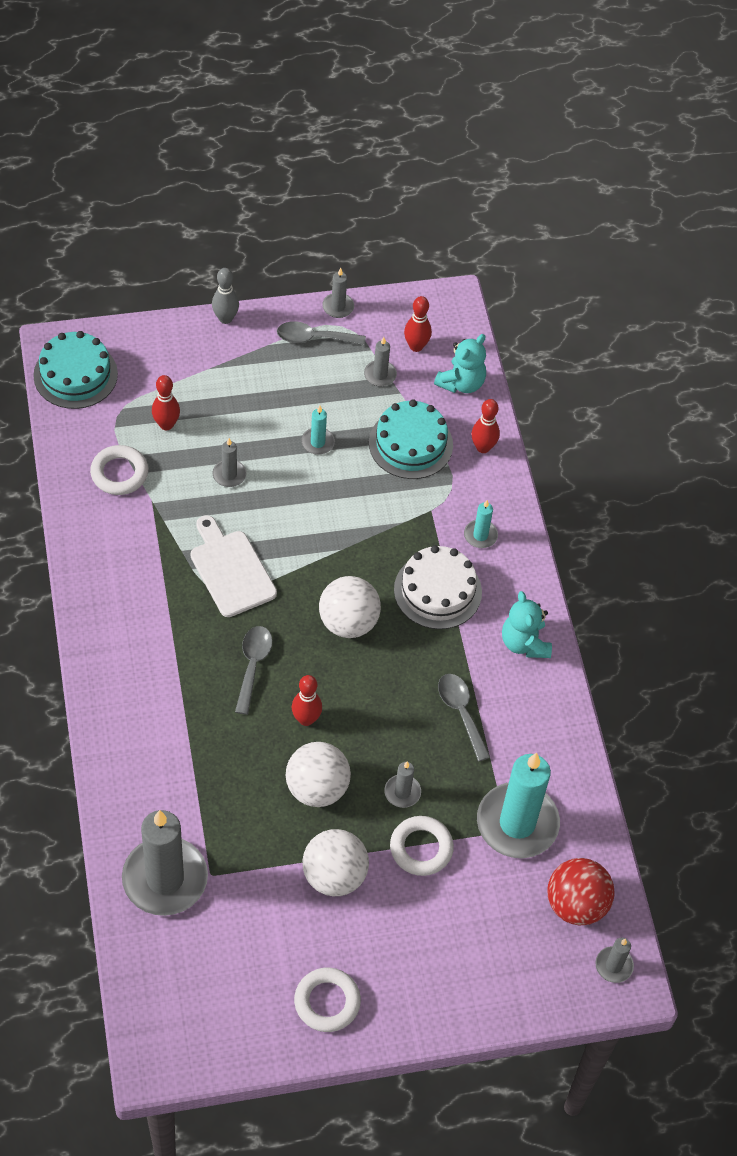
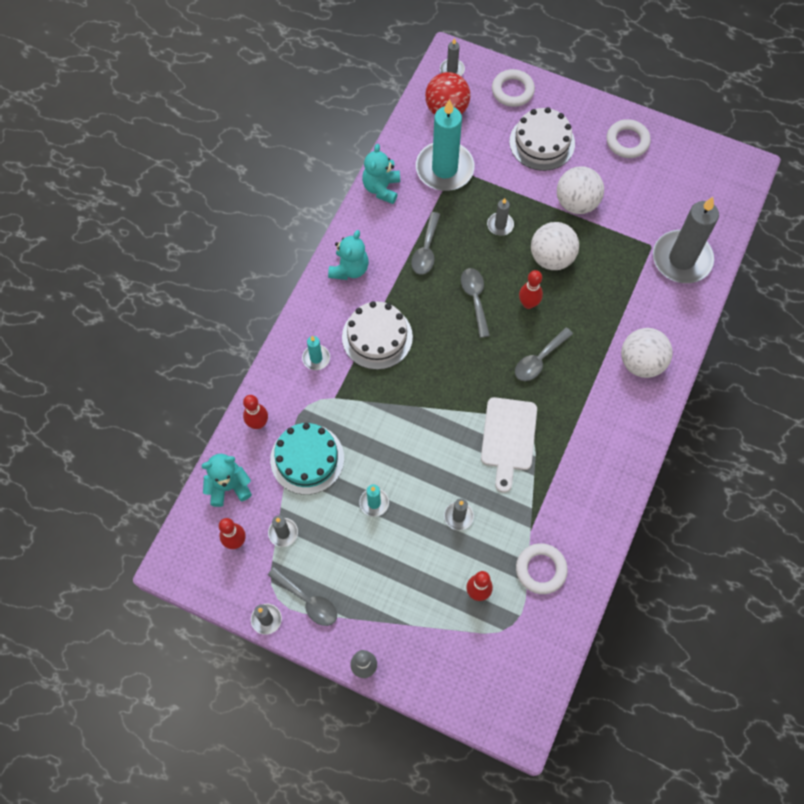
camera: 140 degrees left, 10 degrees up
(75, 374) = (521, 688): turquoise cake -> none
(348, 622) = (454, 351): white ball -> white ball (641, 362)
(367, 690) = (475, 299): none -> grey spoon
(421, 848) = (513, 188): white ring -> white ring (512, 91)
(430, 932) = (542, 142): none -> white cake
(567, 754) = (381, 188): none -> turquoise teddy bear

